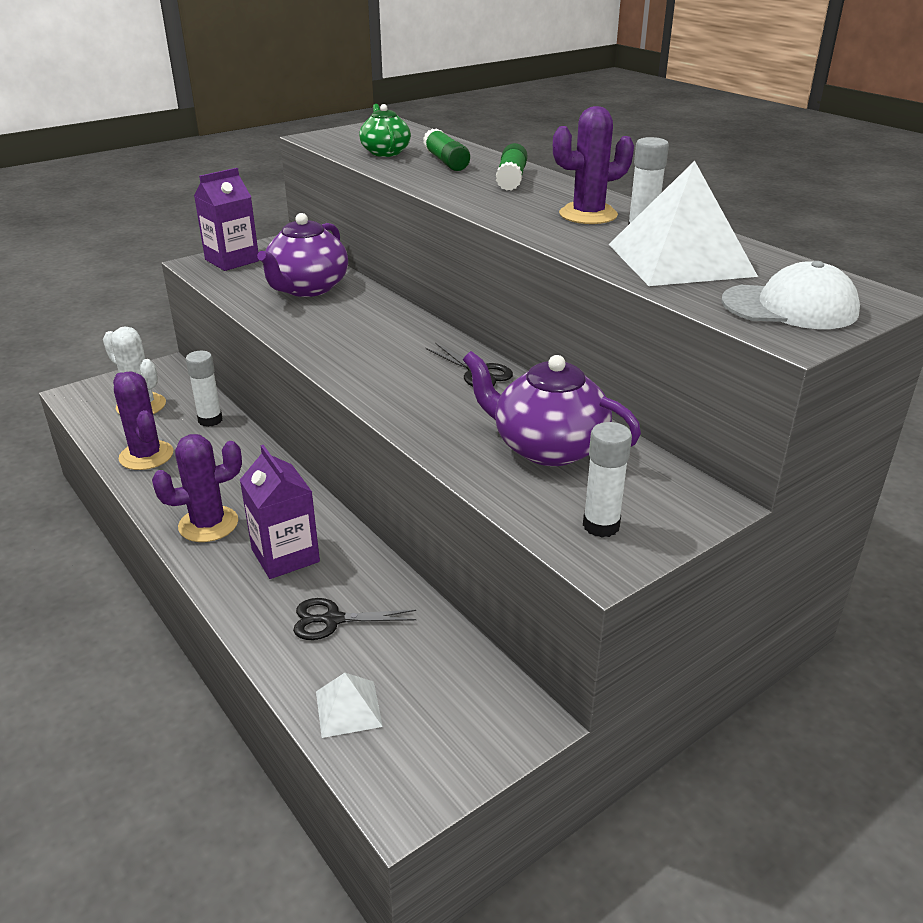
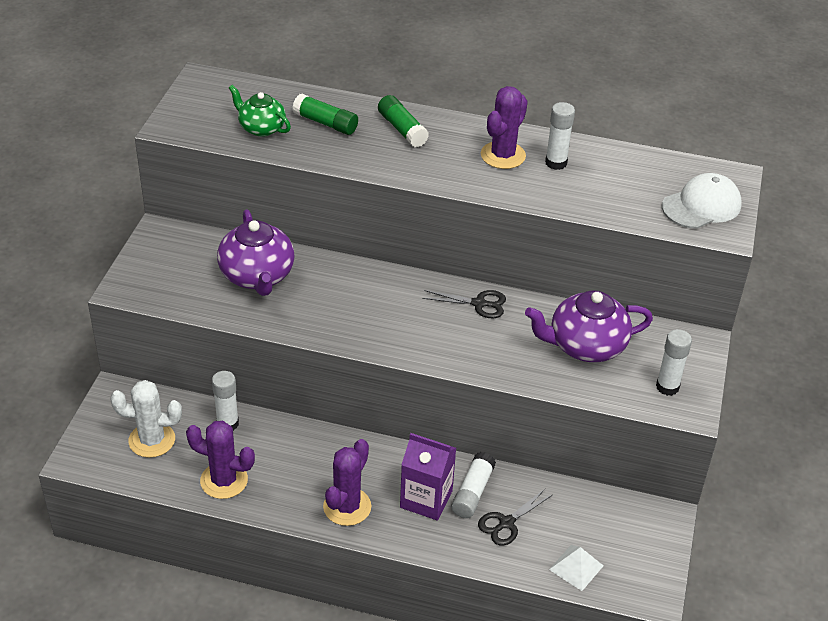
camera: 40 degrees left, 10 degrees up
(232, 260) = (149, 272): purple carton -> none
(338, 574) = (472, 492): none -> white glue stick
(680, 260) = (606, 184): white pyramid -> none

